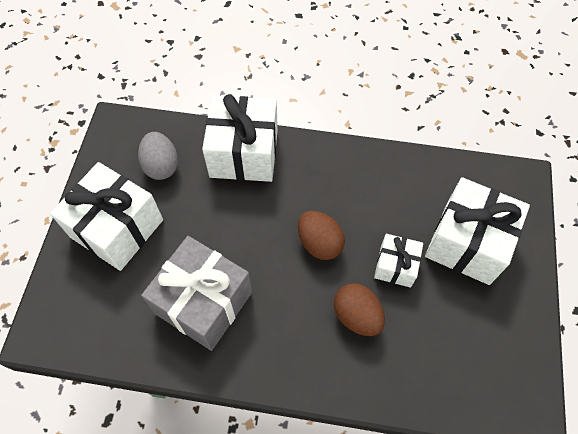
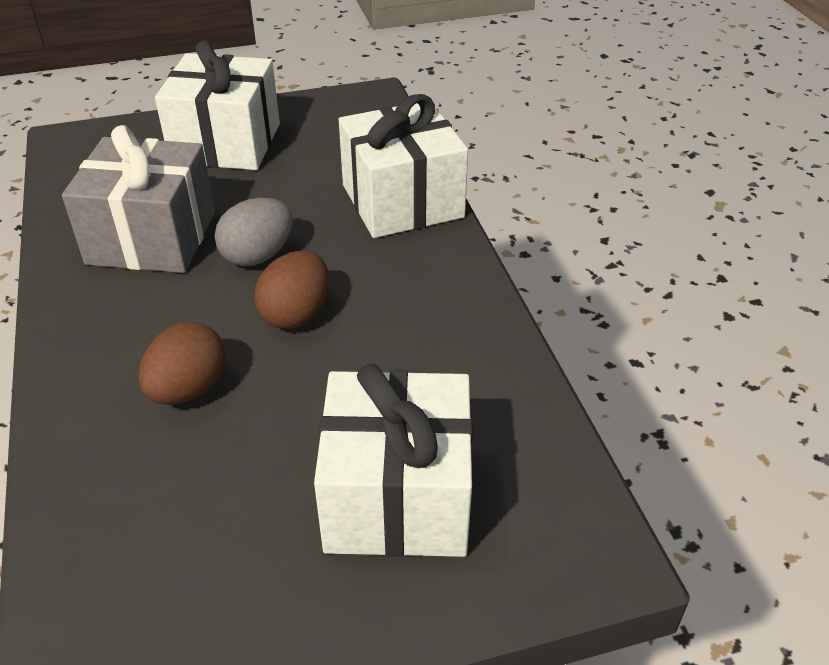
camera: 65 degrees right, 20 degrees down
(161, 166) = (335, 145): grey egg -> grey egg (258, 256)
(395, 266) = (299, 411): white gift -> none

